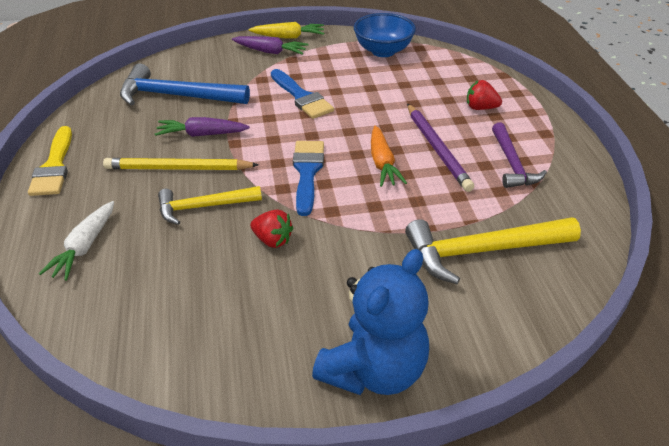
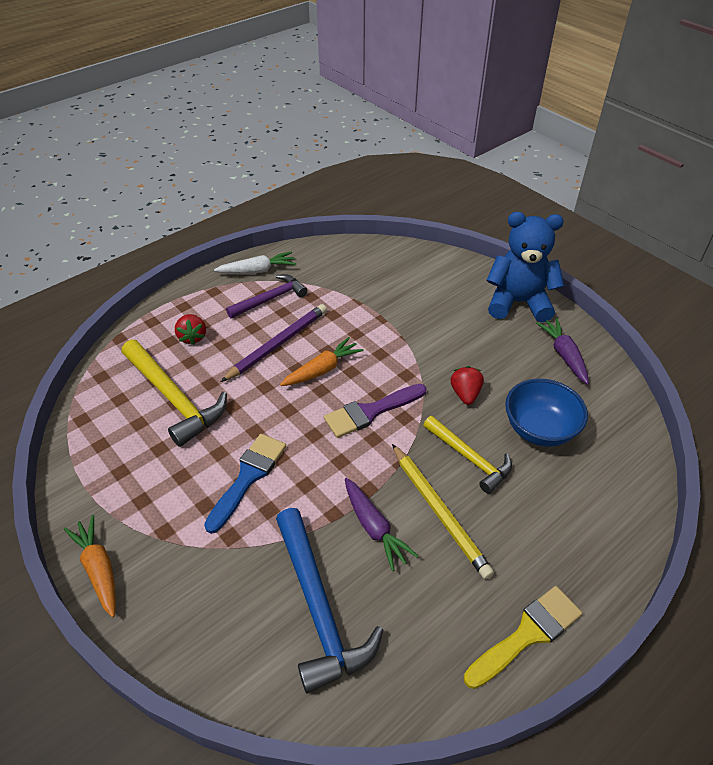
camera: 120 degrees left, 5 degrees up
(84, 247) = (583, 511): white carrot -> white carrot (257, 271)
(270, 52) = (153, 567): purple carrot -> purple carrot (564, 355)
(288, 37) = (99, 569): yellow carrot -> orange carrot
(307, 172) = (370, 412): blue brush -> purple brush
(383, 51) = (102, 449): blue bowl -> blue bowl (539, 429)
(481, 251) = (383, 289): yellow hammer -> yellow hammer (174, 399)

